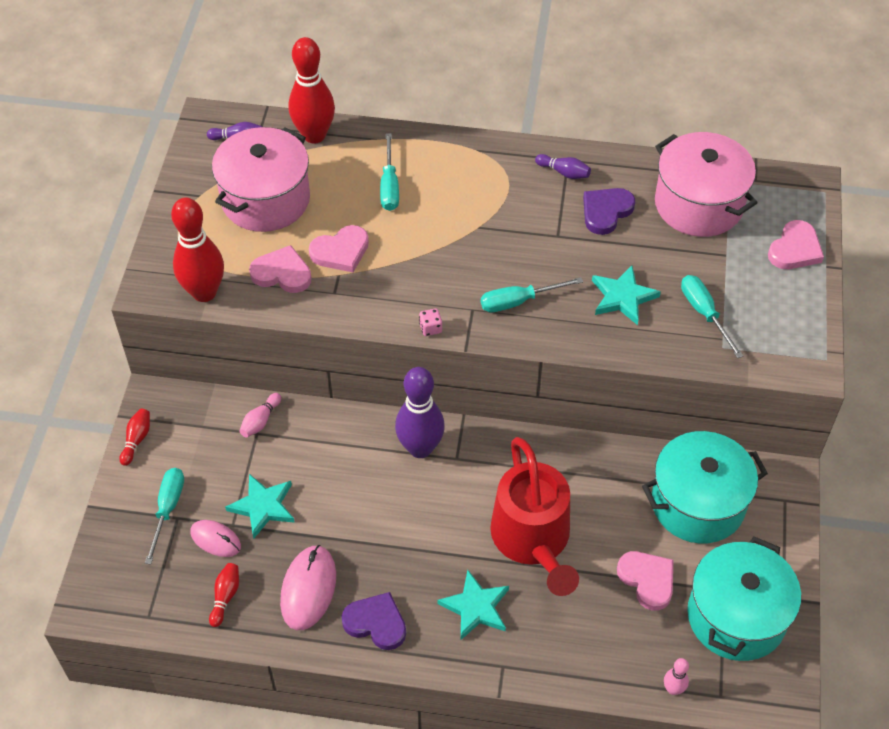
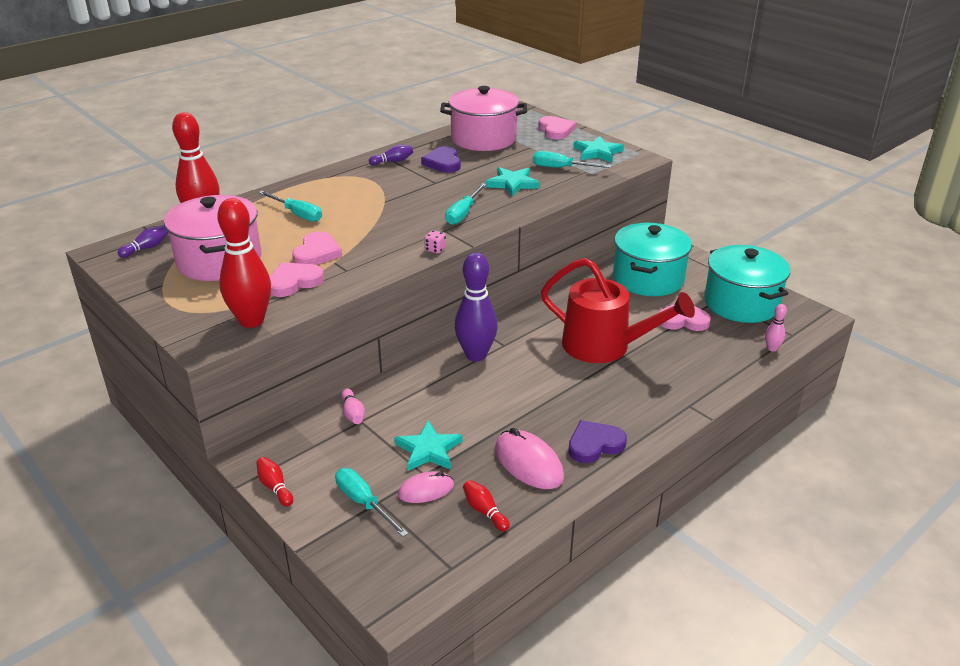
camera: 50 degrees left, 20 degrees down
(475, 607) = (630, 394): turquoise star -> turquoise star (597, 152)

